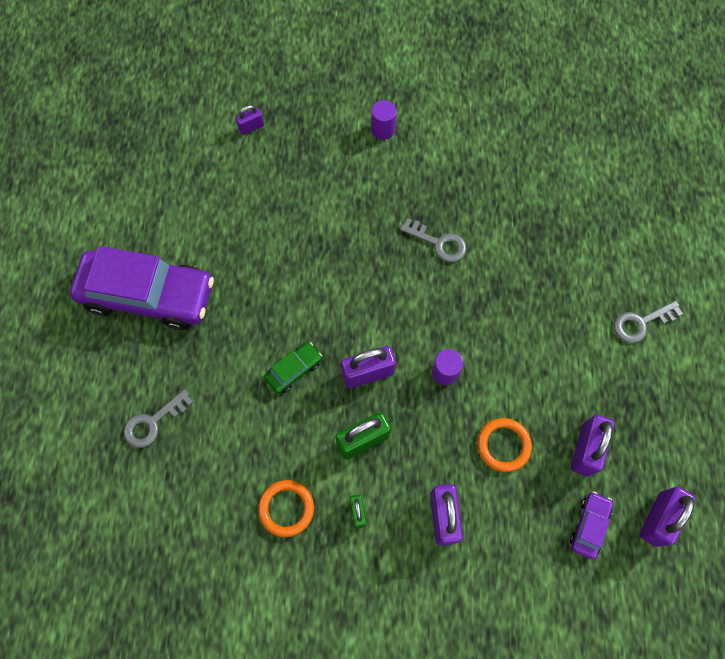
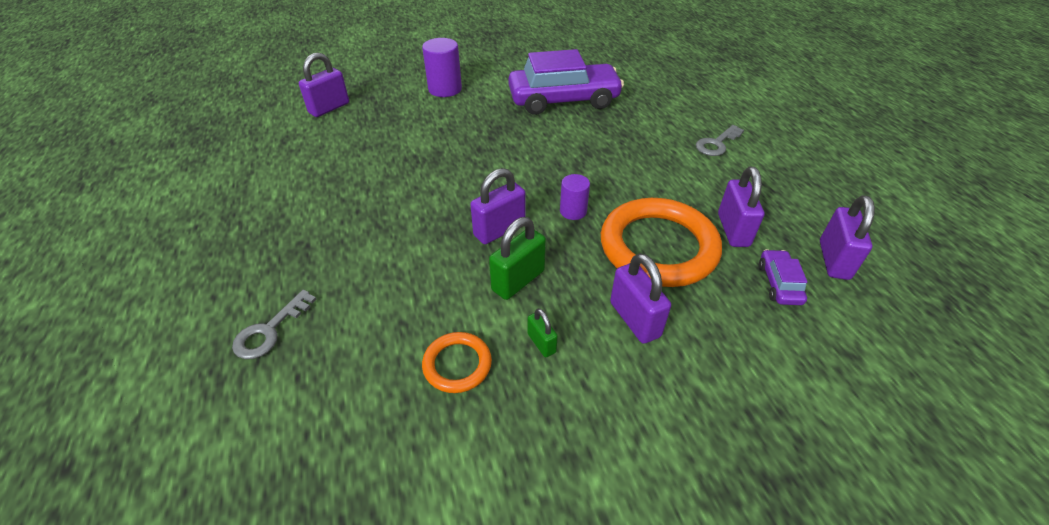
camera: 20 degrees left, 25 degrees down
(148, 295) = (247, 229): purple car -> purple car (563, 100)
(251, 127) = (329, 108): purple padlock -> purple padlock, size x1.80
(294, 370) = (422, 246): green car -> none
(383, 129) = (445, 89): purple cylinder -> purple cylinder, size x1.63
(438, 243) = (523, 136): grey key -> none
(503, 445) = (658, 247): orange ring -> orange ring, size x2.08

